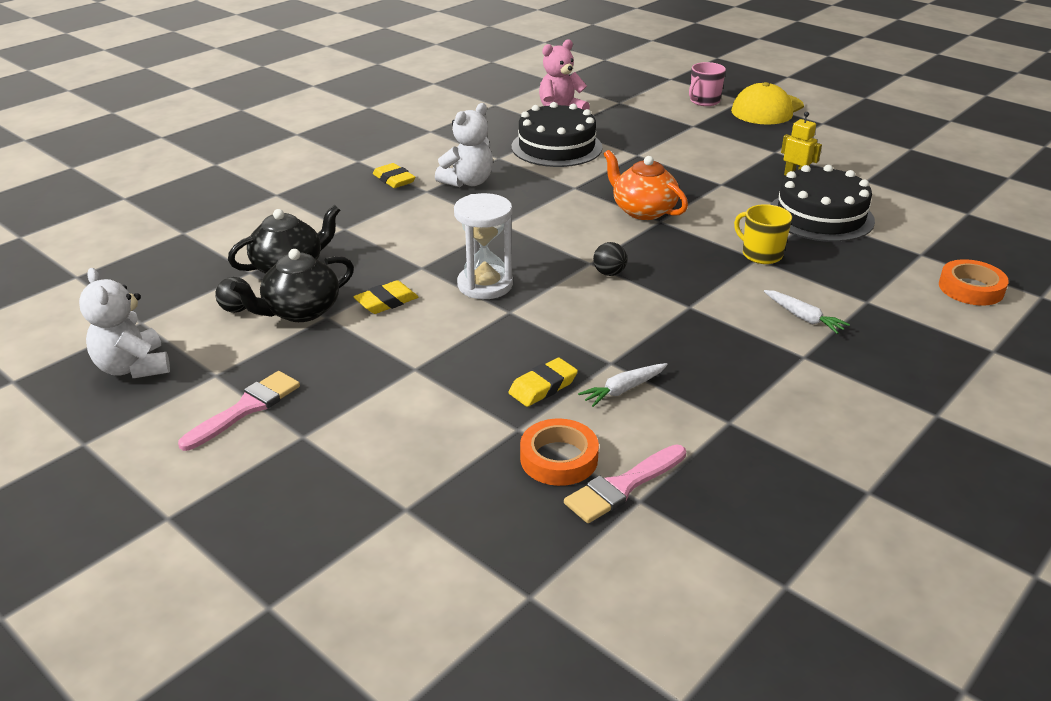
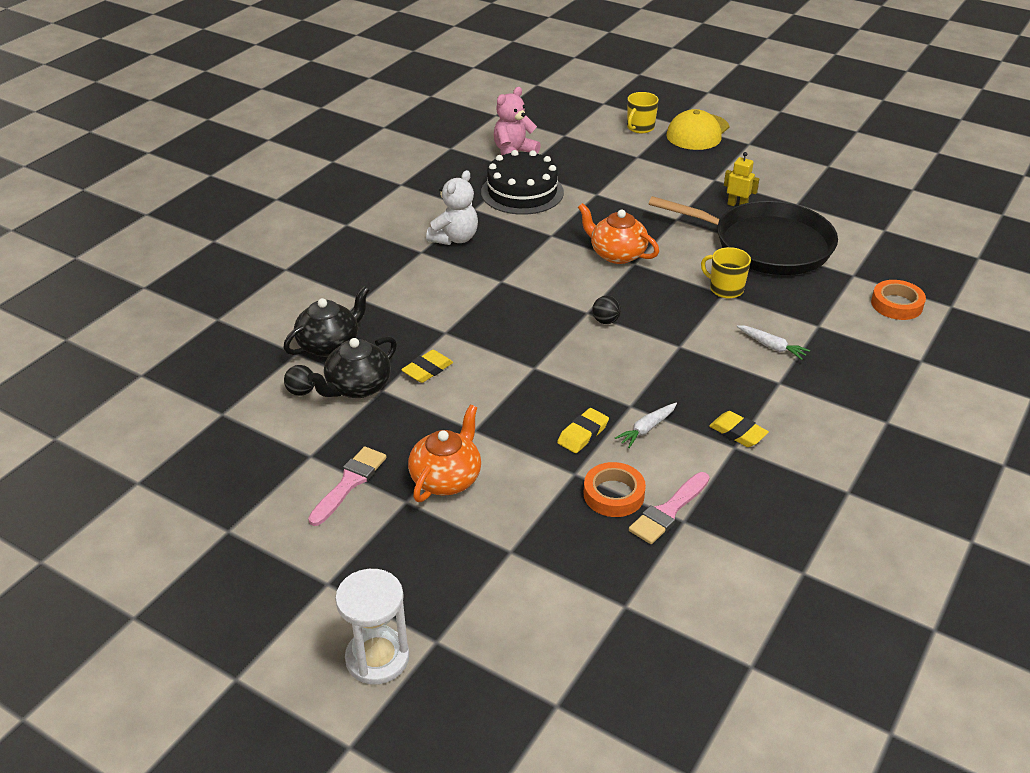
camera: 10 degrees left, 5 degrees up
(133, 367) = (237, 457): white teddy bear -> none
(361, 417) = (446, 478): none -> orange teapot
(394, 180) = (387, 242): yellow eraser -> yellow eraser (738, 432)
(485, 285) = (505, 344): white hourglass -> white hourglass (377, 658)
(704, 101) = (640, 128): pink mug -> yellow mug
(820, 216) = (766, 245): black cake -> black pan

